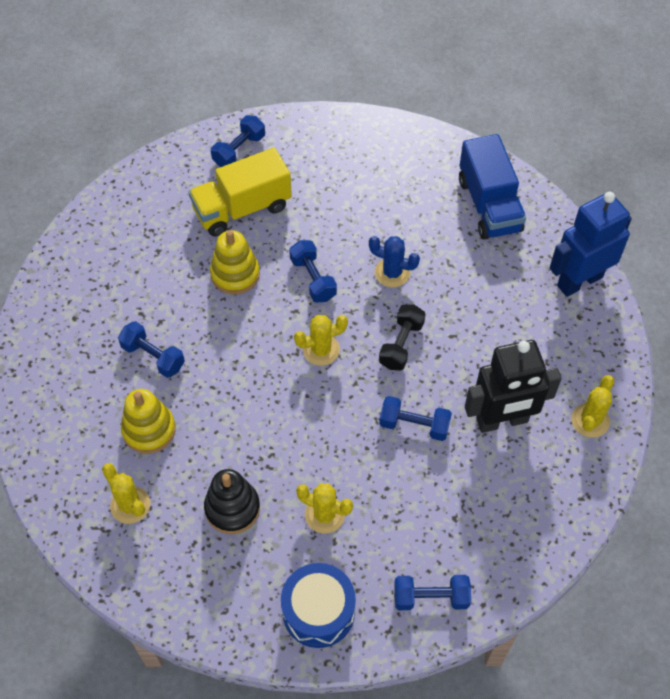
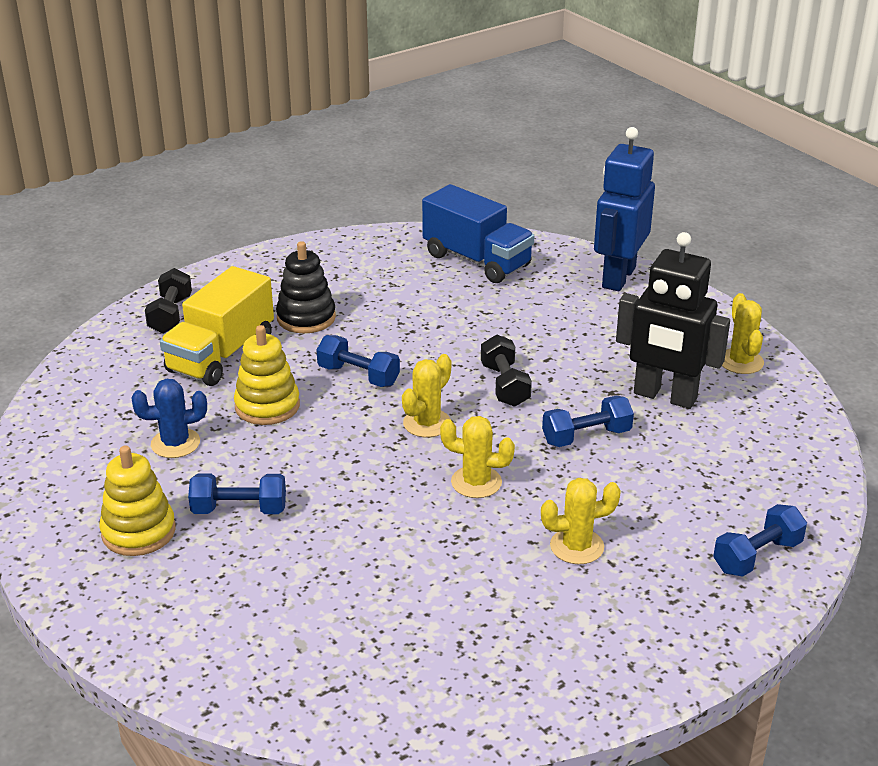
camera: 35 degrees left, 25 degrees down
(130, 505) = (346, 649): yellow cactus -> yellow cactus (476, 482)
(149, 430) = (300, 573): yellow stacking toy -> yellow stacking toy (138, 532)
(232, 508) = (471, 591): black stacking toy -> black stacking toy (306, 318)
(239, 150) = (170, 315): blue dumbbell -> black dumbbell
(318, 611) = (661, 627): blue drum -> none
(392, 273) = (436, 339): blue cactus -> blue cactus (175, 443)
(502, 421) = (664, 396): black robot -> black robot turned 75 degrees clockwise

